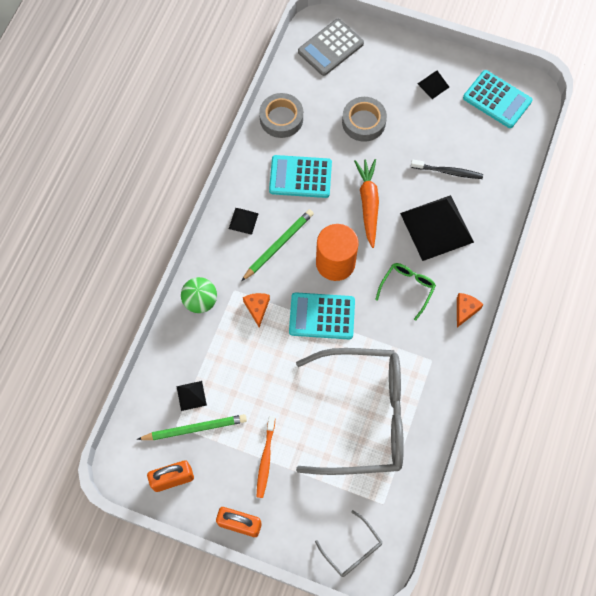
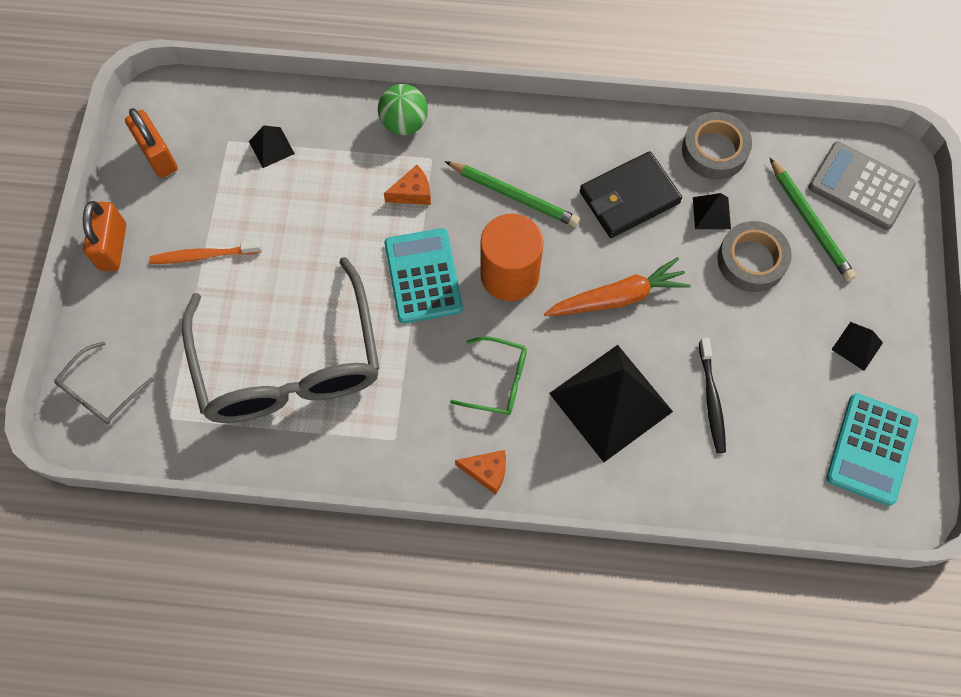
camera: 75 degrees right, 0 degrees up
(195, 428) = (228, 163): green pencil -> green pencil (810, 222)
(243, 221) = (537, 143): black pyramid -> black pyramid (711, 213)
(300, 177) = (629, 197): turquoise calculator -> black wallet

